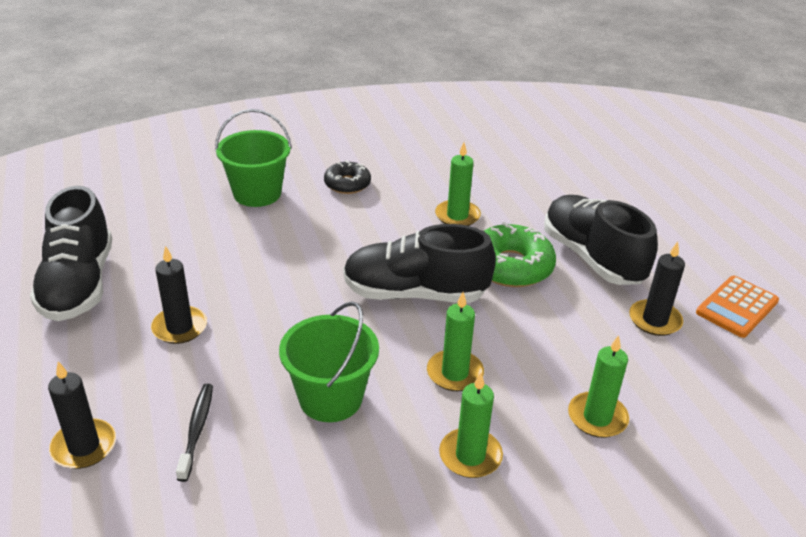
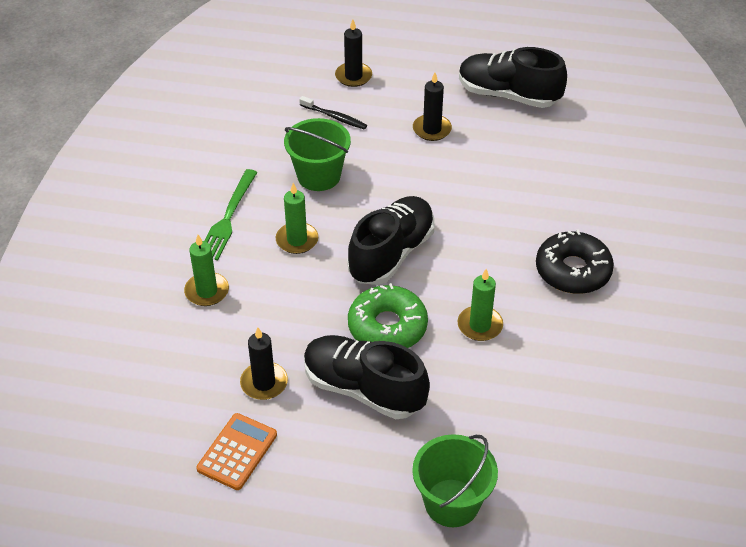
camera: 120 degrees right, 10 degrees up
(257, 193) = (585, 209): green bucket -> green bucket (452, 503)
(347, 184) = (573, 271): black donut -> black donut, size x1.62
(470, 456) = (228, 218): green candle -> green fork
(592, 258) = (363, 389): black shoe -> black shoe turned 150 degrees counterclockwise
(736, 307) = (237, 452): orange calculator -> orange calculator turned 45 degrees clockwise

